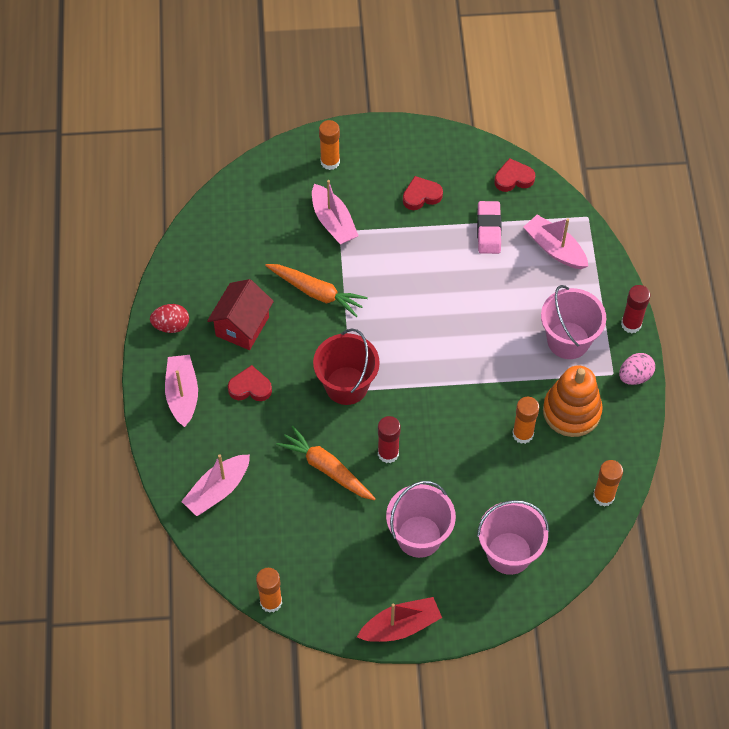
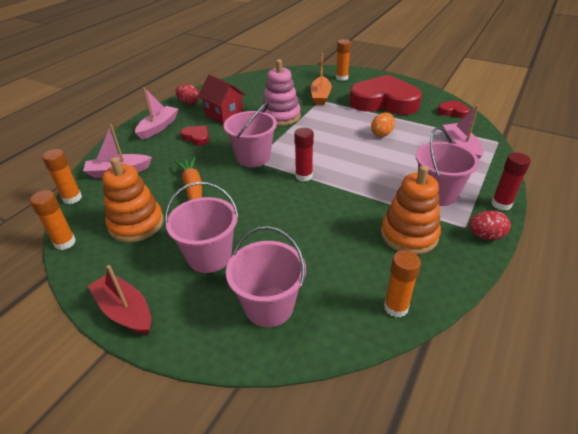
camera: 35 degrees right, 20 degrees down
(242, 326) = (224, 115): red house -> red house turned 75 degrees clockwise
(315, 542) = (136, 224): none -> orange stacking toy
(316, 292) = (281, 116): orange carrot -> pink stacking toy
(333, 222) = (320, 96): pink boat -> orange boat
(346, 385) = (253, 157): red bucket -> pink bucket
(388, 453) = (241, 199): red glue stick -> red glue stick (304, 176)
(400, 626) = (125, 311): red boat -> red boat turned 150 degrees counterclockwise
(421, 196) = (384, 102): red heart -> red heart, size x2.40
(458, 266) = (382, 134): none -> orange egg
(488, 230) = (417, 126): pink eraser -> none
(522, 434) = (354, 231): orange glue stick -> orange glue stick (72, 198)
(635, 376) = (485, 236): pink egg -> red egg

